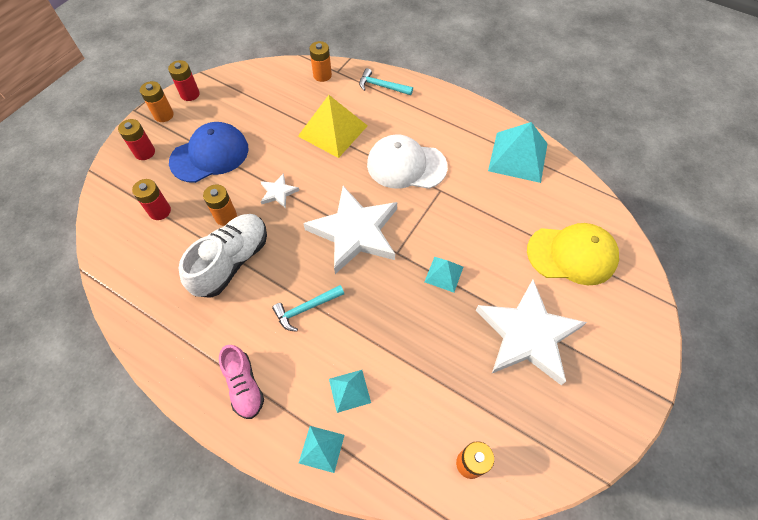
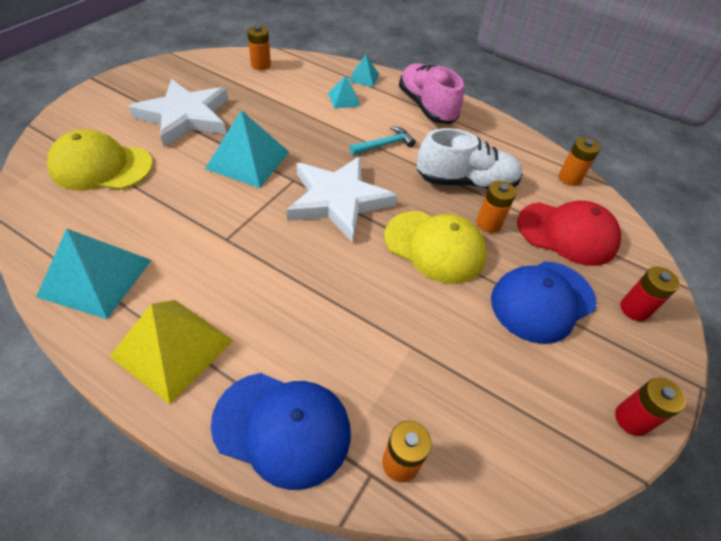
camera: 175 degrees right, 10 degrees down
(160, 211) = (567, 233): red battery -> red cap
(164, 115) = (648, 374): orange battery -> orange battery (569, 178)
(232, 262) = (465, 182): white shoe -> white shoe turned 120 degrees counterclockwise
(244, 386) = (426, 107): pink shoe -> pink shoe, size x1.59
(278, 192) = (434, 246): white star -> yellow cap
(333, 131) = (371, 333): yellow pyramid -> yellow pyramid (172, 348)
(382, 86) = (282, 427): turquoise hammer -> blue cap
(406, 165) = (265, 273): white cap -> none
(444, 274) = (248, 160): turquoise pyramid -> turquoise pyramid, size x1.91

